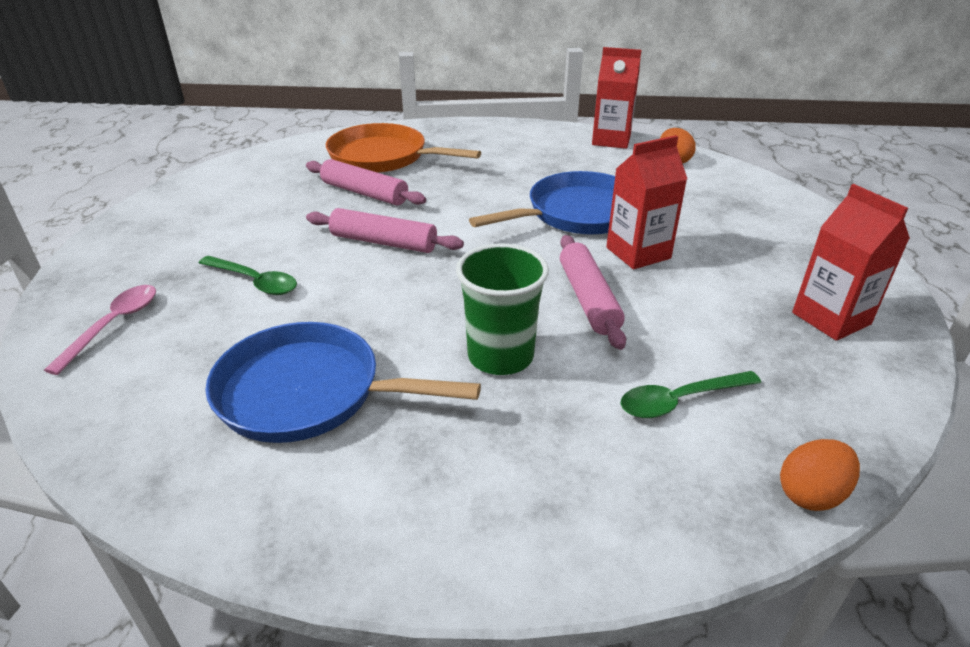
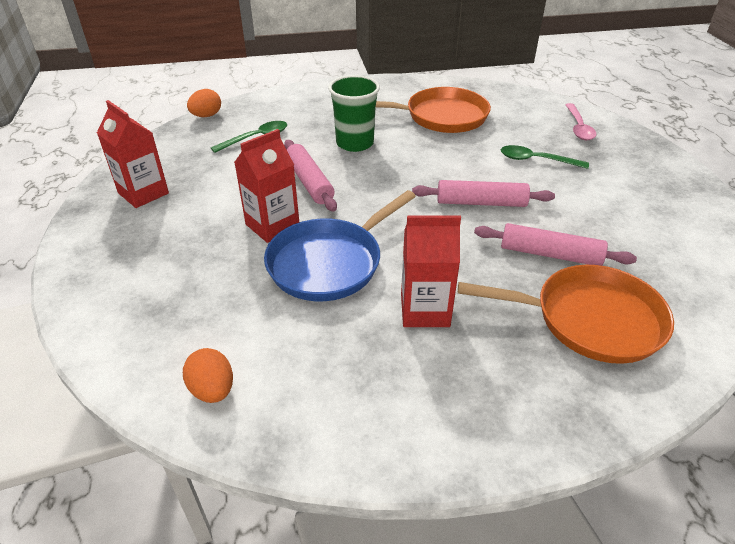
camera: 165 degrees right, 5 degrees up
(308, 392) = (441, 117): blue pan -> orange pan
(611, 140) = (303, 435): red carton -> red carton (425, 310)

